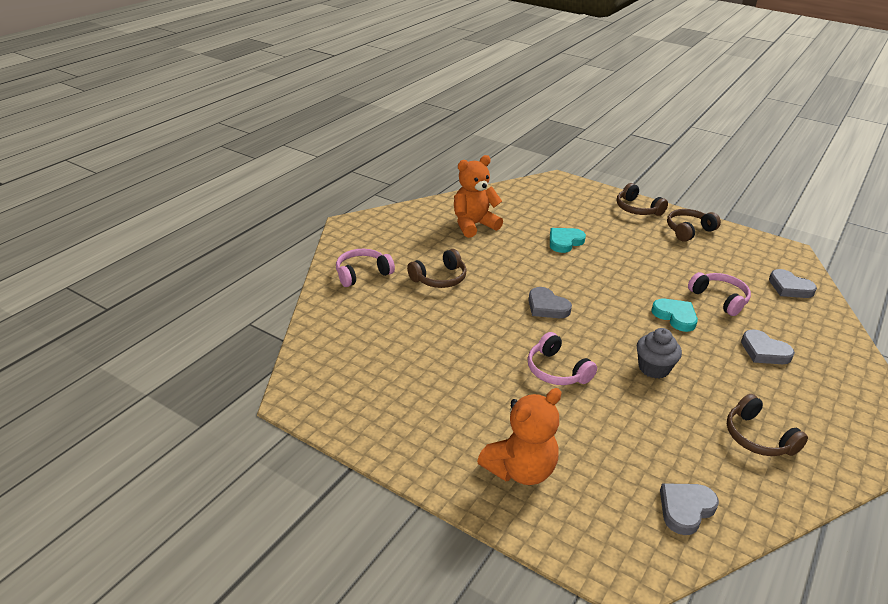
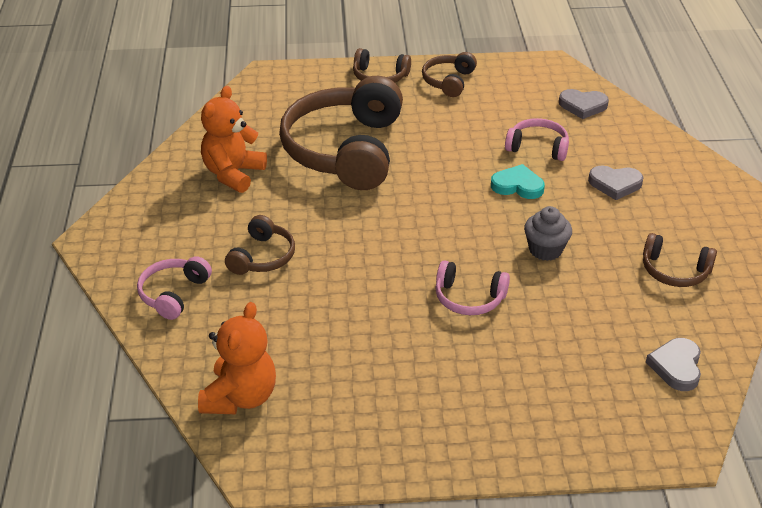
camera: 35 degrees left, 5 degrees up
(520, 470) = (528, 412): orange teddy bear -> orange teddy bear (240, 397)
(547, 306) = (398, 234): grey heart -> none
(565, 242) = (346, 150): turquoise heart -> brown headphones

